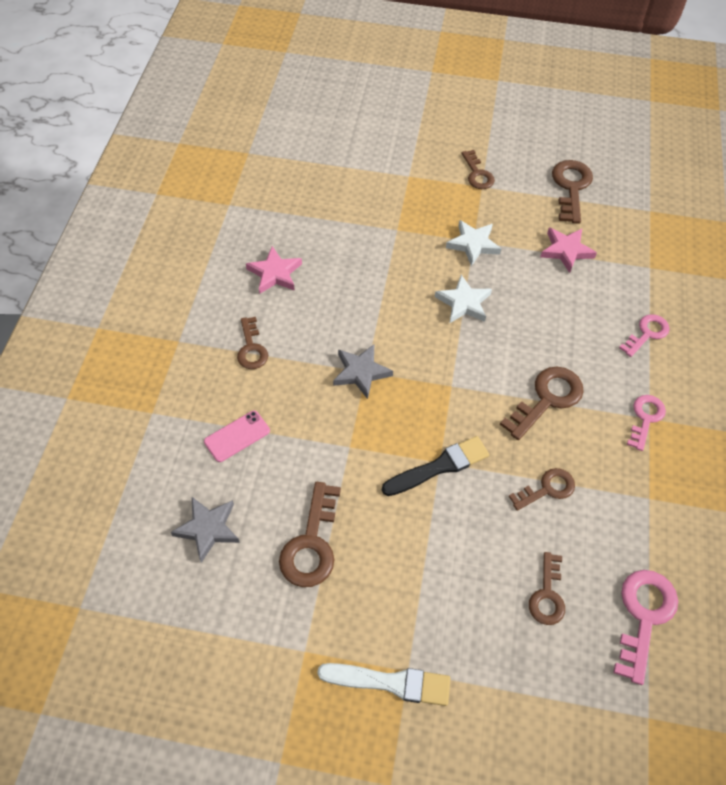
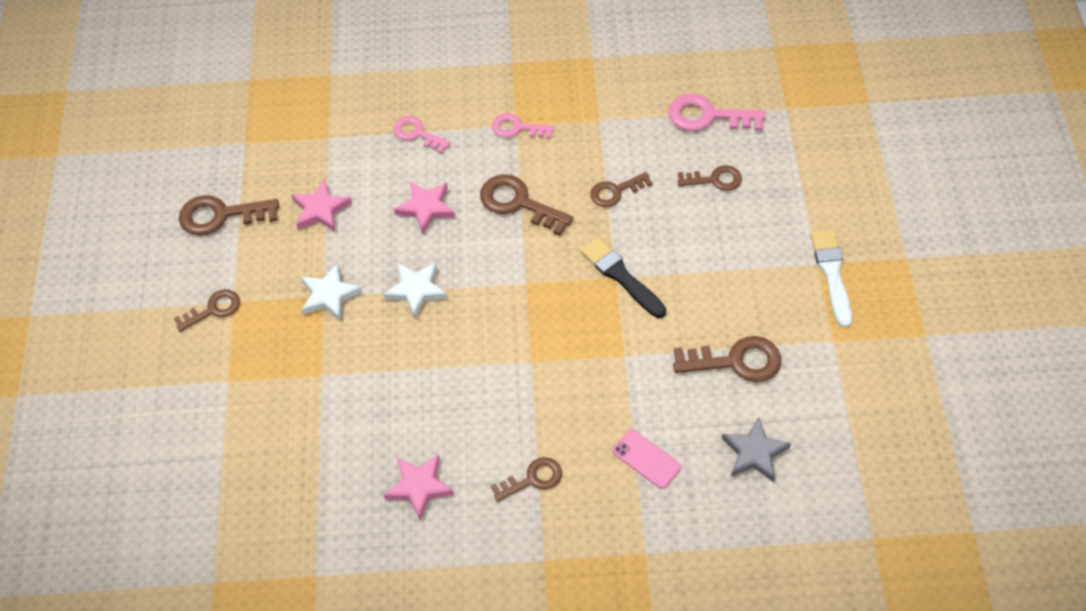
camera: 100 degrees left, 0 degrees up
(361, 372) = (533, 365): grey star -> none
(547, 489) = (615, 191): brown key -> brown key turned 75 degrees counterclockwise
(554, 325) = (426, 208): none -> pink star

